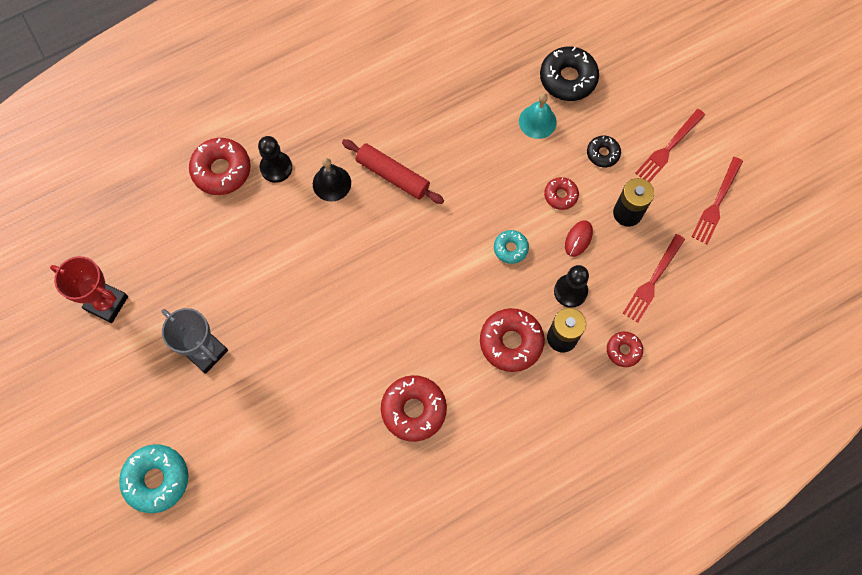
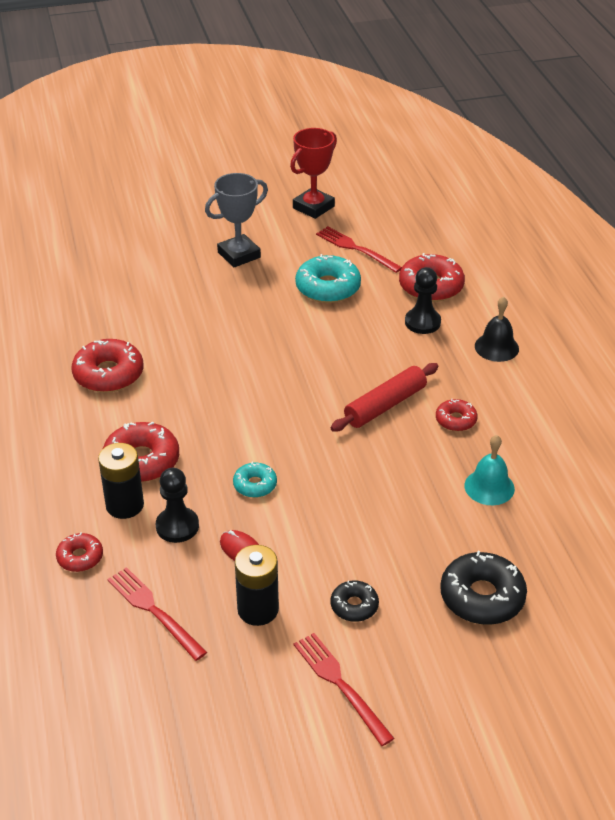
camera: 105 degrees right, 30 degrees down
(157, 479) = (136, 217): turquoise donut -> turquoise donut (328, 288)
(331, 183) = (390, 358): black bell -> black bell (496, 347)
(537, 121) = (422, 549): turquoise bell -> turquoise bell (489, 487)
(560, 195) = (308, 547): red donut -> red donut (455, 420)
(716, 203) = (234, 718): red fork -> red fork (355, 249)

